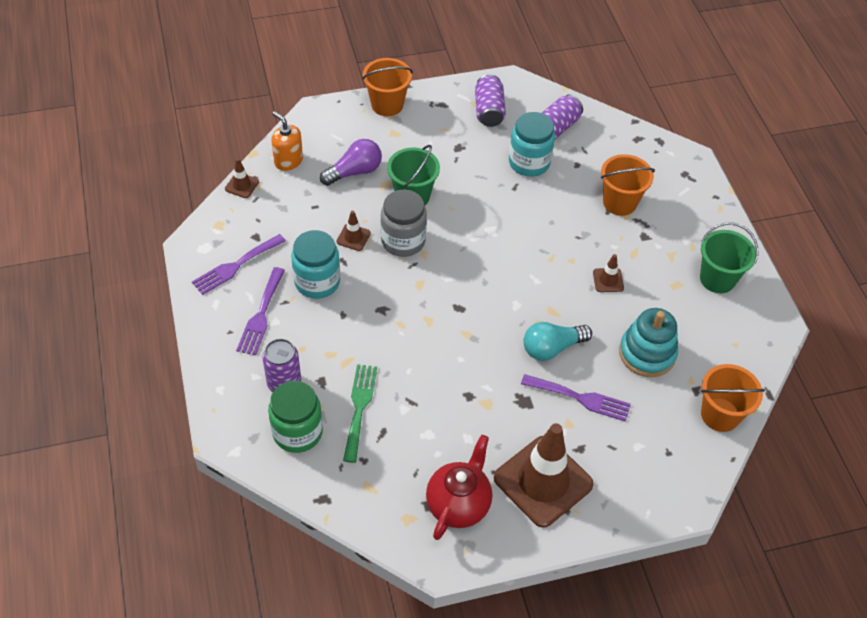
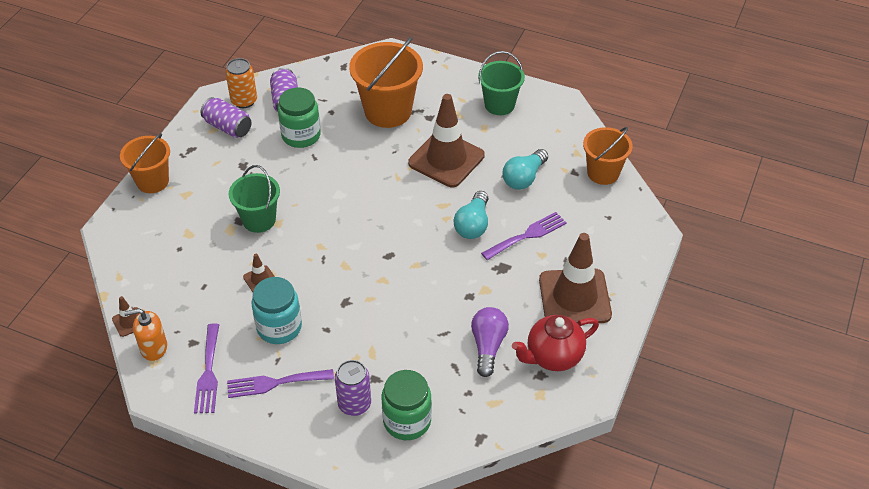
camera: 50 degrees left, 5 degrees down
(261, 315) = (274, 383): purple fork -> purple fork turned 120 degrees clockwise
(288, 161) = (138, 276): orange soap dispenser -> orange soap dispenser (153, 348)
(354, 172) = (197, 241): purple light bulb -> purple light bulb (488, 346)
(359, 407) = (420, 368): green fork -> none
(403, 241) = (295, 251): grey jar -> none
(458, 504) = (553, 357): red teapot -> red teapot turned 90 degrees counterclockwise
(527, 101) = (244, 101): none -> orange can
(529, 162) = (301, 135): turquoise jar -> green jar
(608, 280) = (446, 159): brown traffic cone -> brown traffic cone, size x2.38
(619, 202) = (388, 111): orange bucket -> orange bucket, size x1.55
(647, 353) = (524, 178): turquoise stacking toy -> turquoise light bulb

